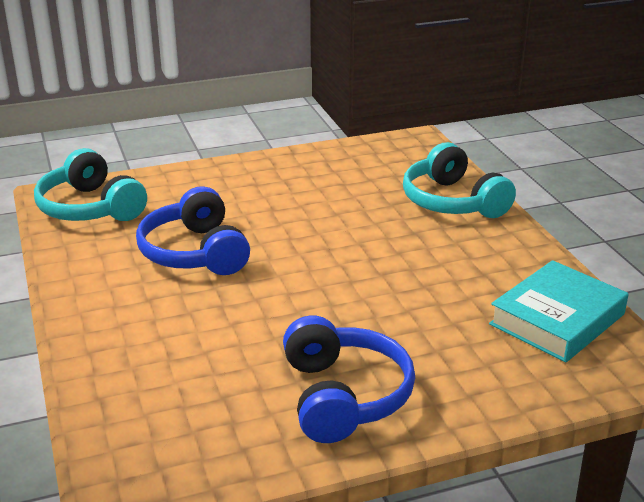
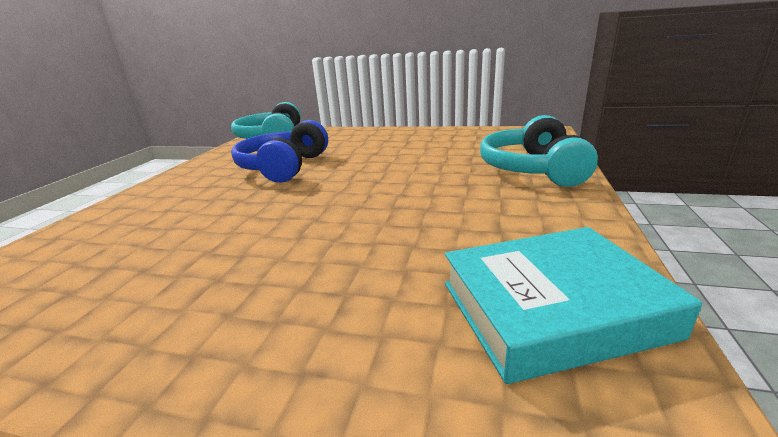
camera: 35 degrees right, 5 degrees down
(344, 396) = (182, 307): blue headphones -> none

